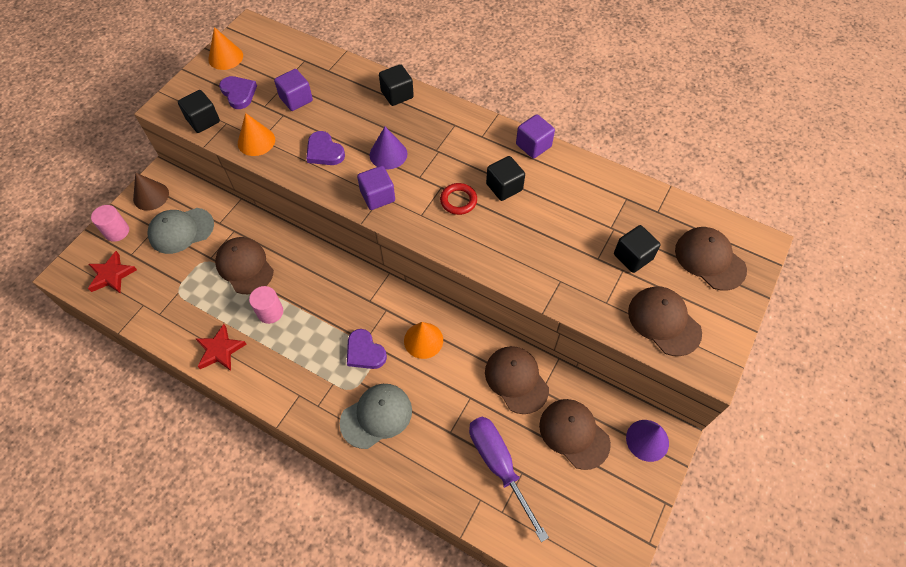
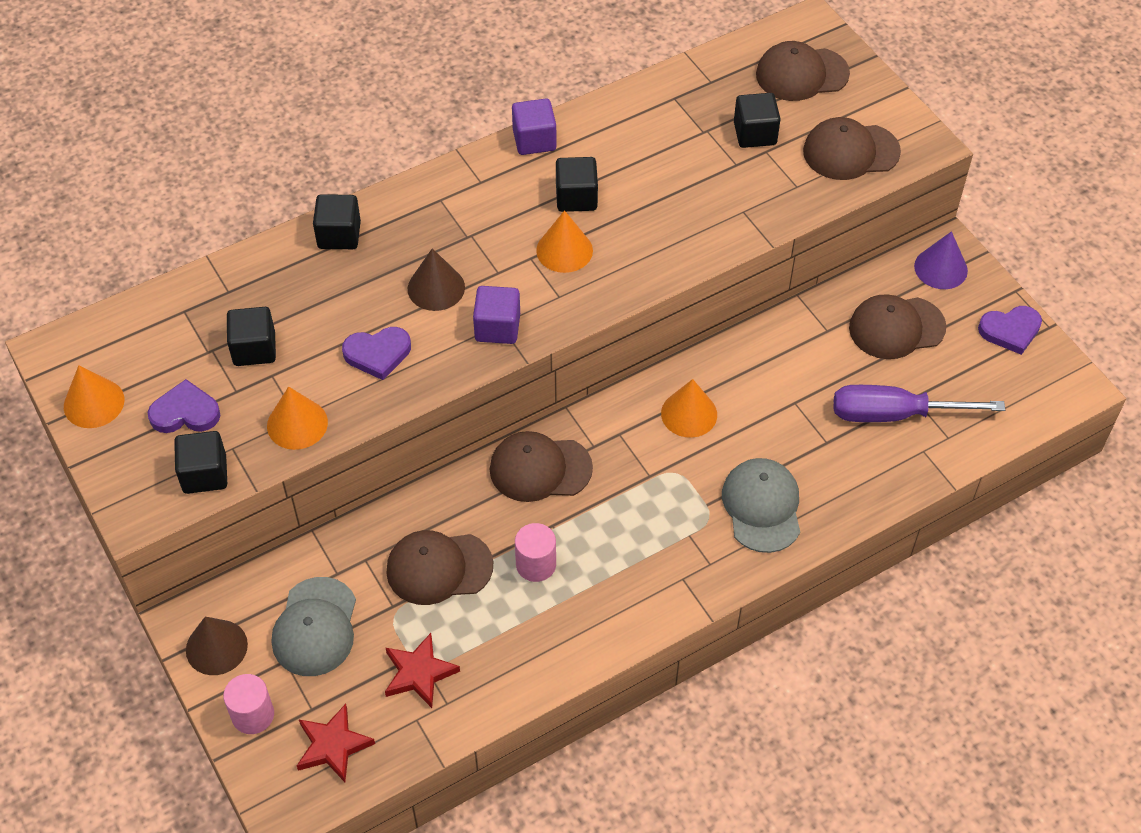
camera: 60 degrees left, 5 degrees down
(220, 350) = (558, 645): red star -> red star (419, 673)
(296, 99) = (254, 349): purple cube -> black cube
(365, 352) = (666, 482): purple heart -> purple heart (1010, 331)
(388, 154) = (436, 288): purple cone -> brown cone
(458, 201) = (564, 250): red ring -> orange cone
(516, 380) = (799, 347): brown cap -> brown cap (540, 468)

